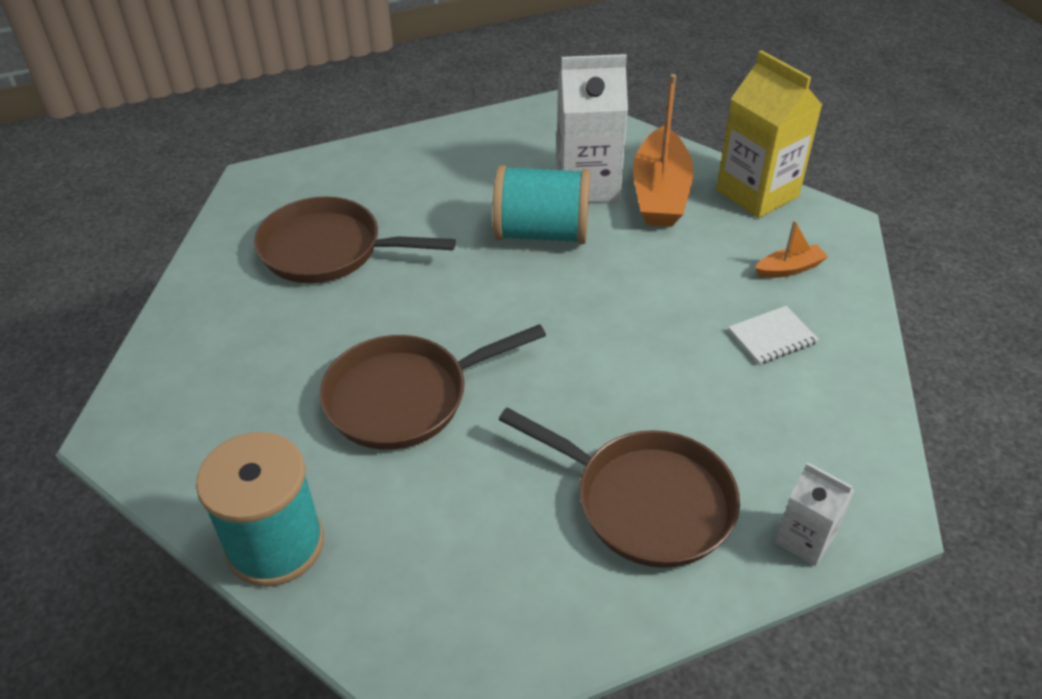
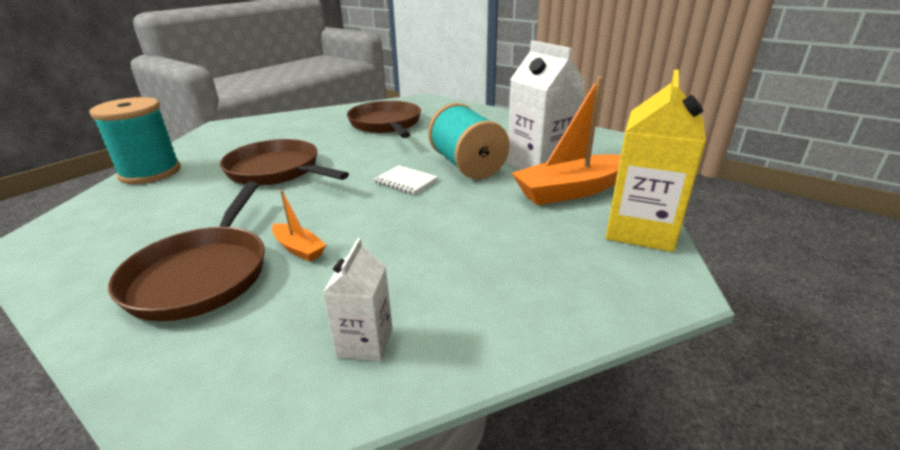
camera: 60 degrees right, 15 degrees down
(772, 337) = (446, 287): white notebook -> white notebook (406, 181)
(789, 268) = (556, 273): orange boat -> orange boat (299, 249)
(804, 539) = (163, 379): white carton -> white carton (365, 342)

